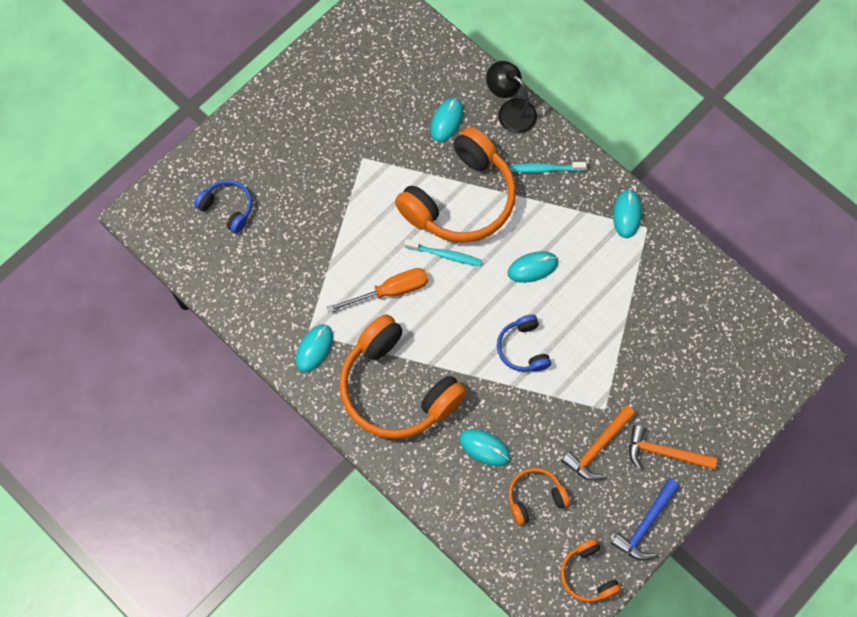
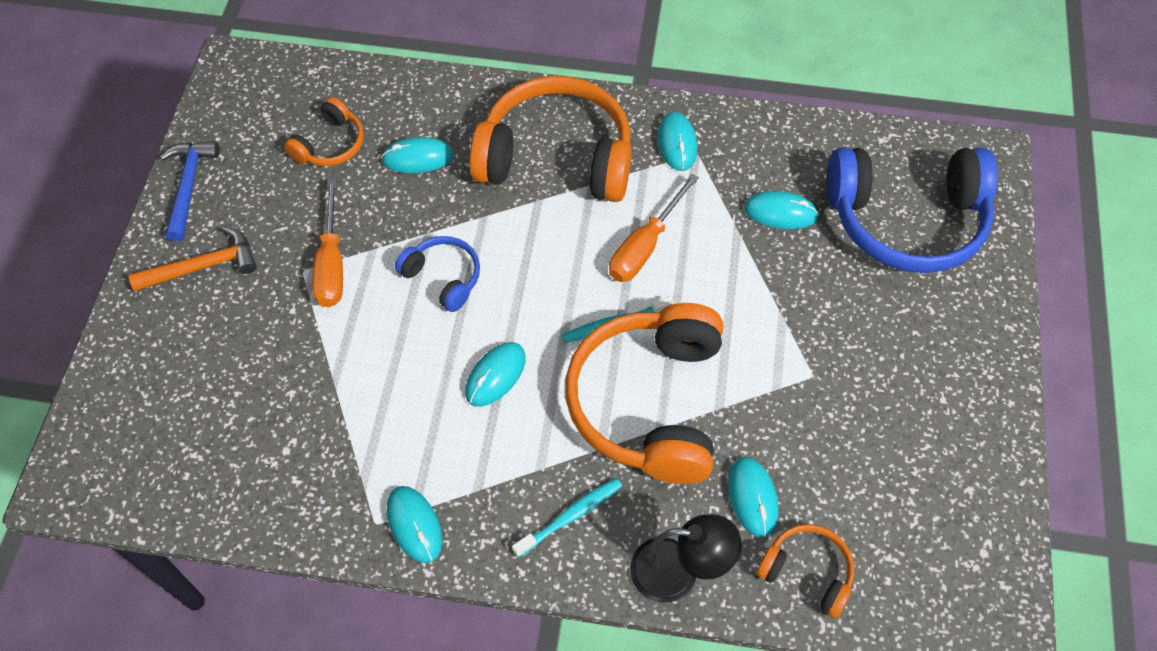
camera: 145 degrees right, 10 degrees down
(228, 208) = (906, 221): blue headphones -> blue headphones, size x2.08
(294, 260) = (780, 212): none -> turquoise mouse
(584, 402) = (331, 263): none -> orange screwdriver
(587, 575) = (230, 111): orange headphones -> orange headphones (807, 572)
(598, 447) = (287, 229): orange hammer -> none

